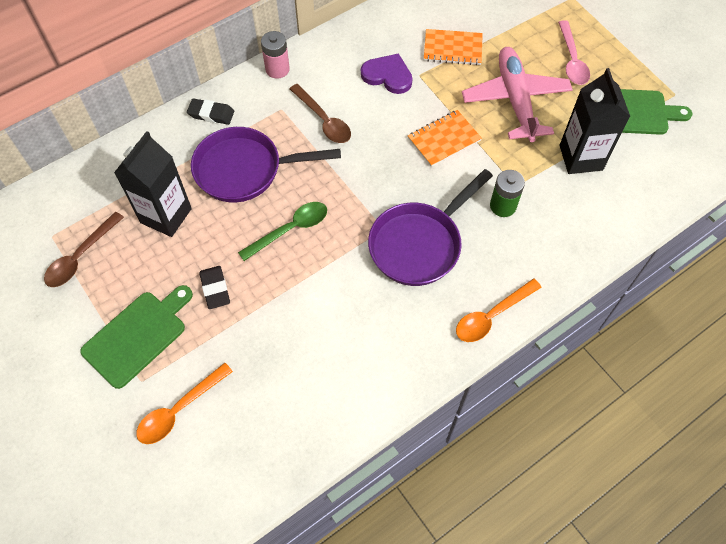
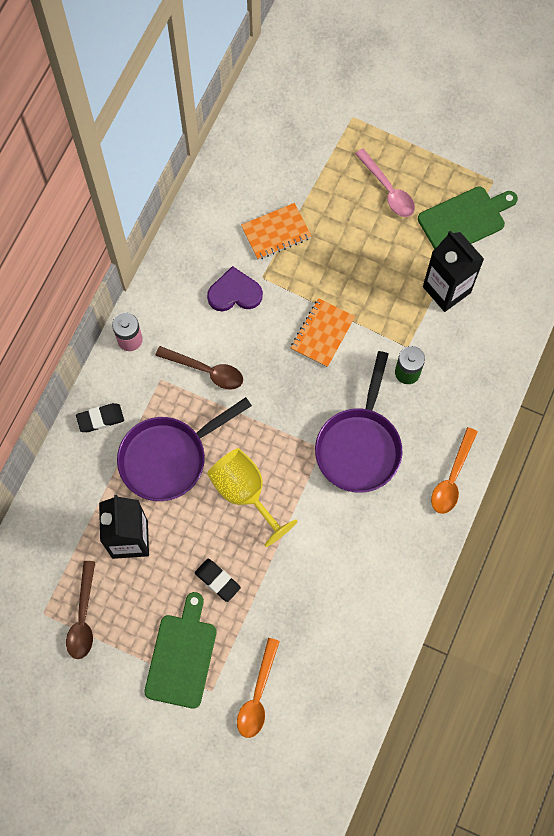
camera: 30 degrees left, 10 degrees up
(290, 230) = (245, 493): green spoon -> yellow goblet
(515, 100) = (361, 259): pink plane -> none

